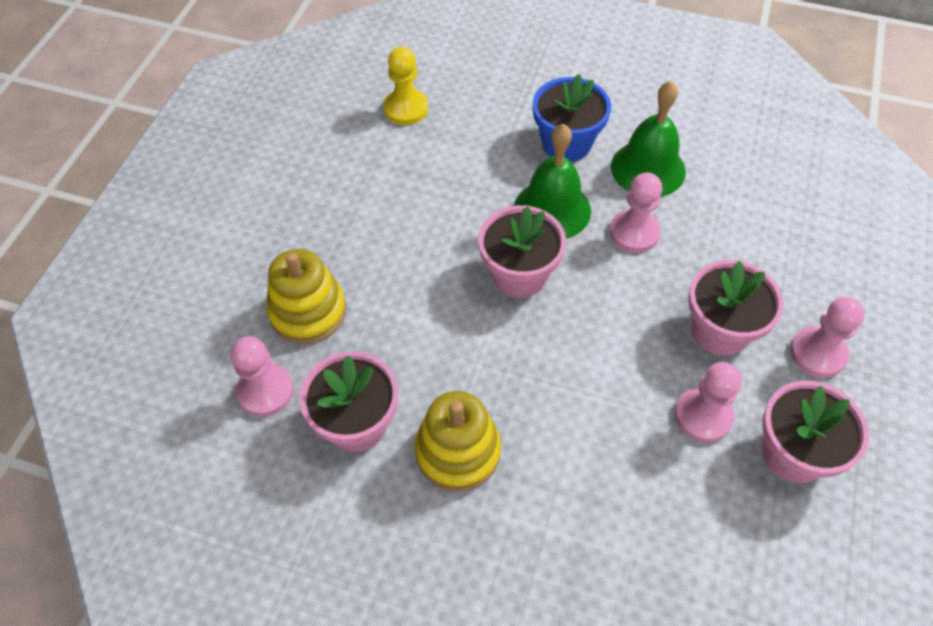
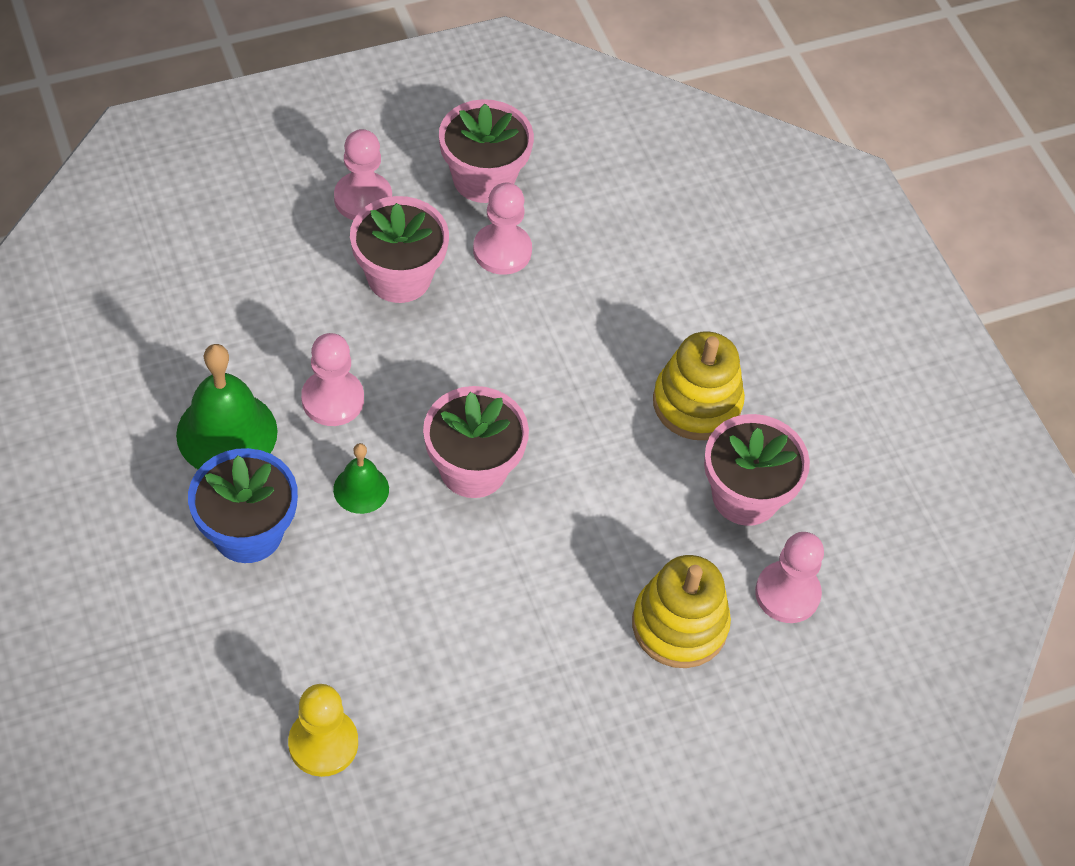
camera: 135 degrees left, 0 degrees up
(552, 209) = (361, 489): green bell -> green bell, size x0.55

